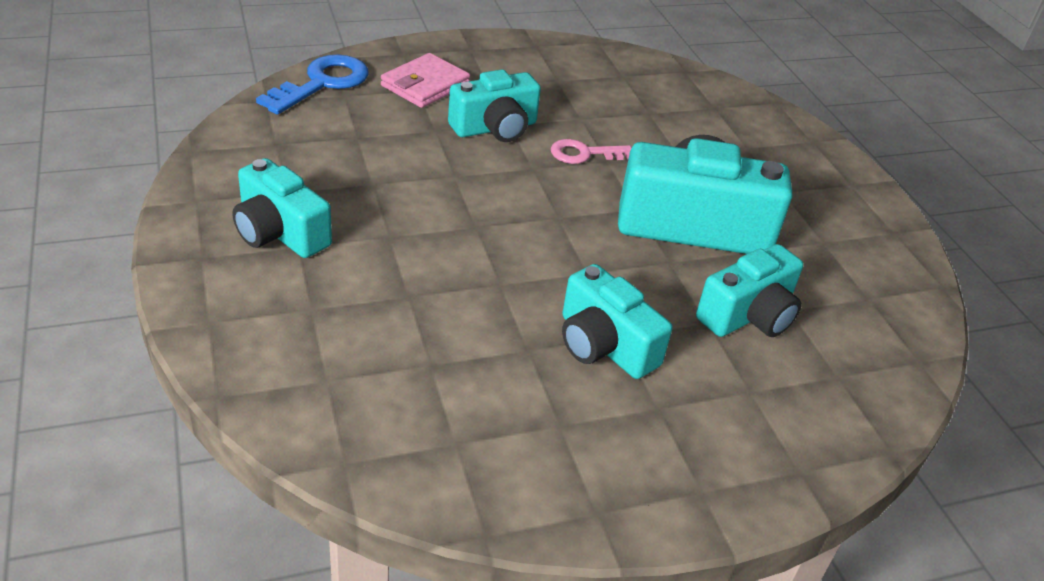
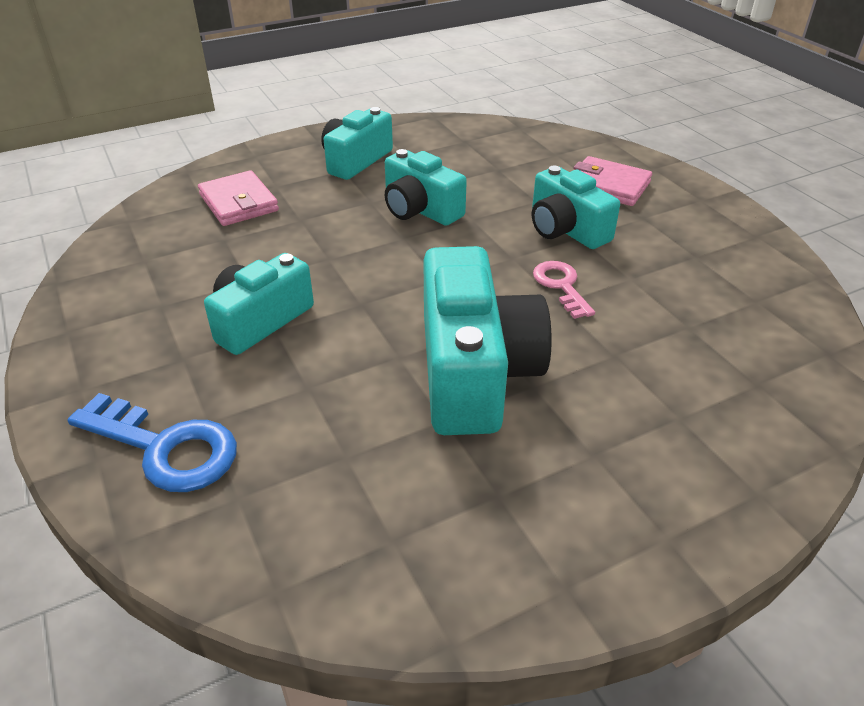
camera: 85 degrees right, 0 degrees up
(322, 83) = (566, 143): blue key -> blue key (166, 448)
(343, 346) = (239, 203): none -> pink wallet
(748, 315) = (326, 419): turquoise camera -> turquoise camera (420, 209)

